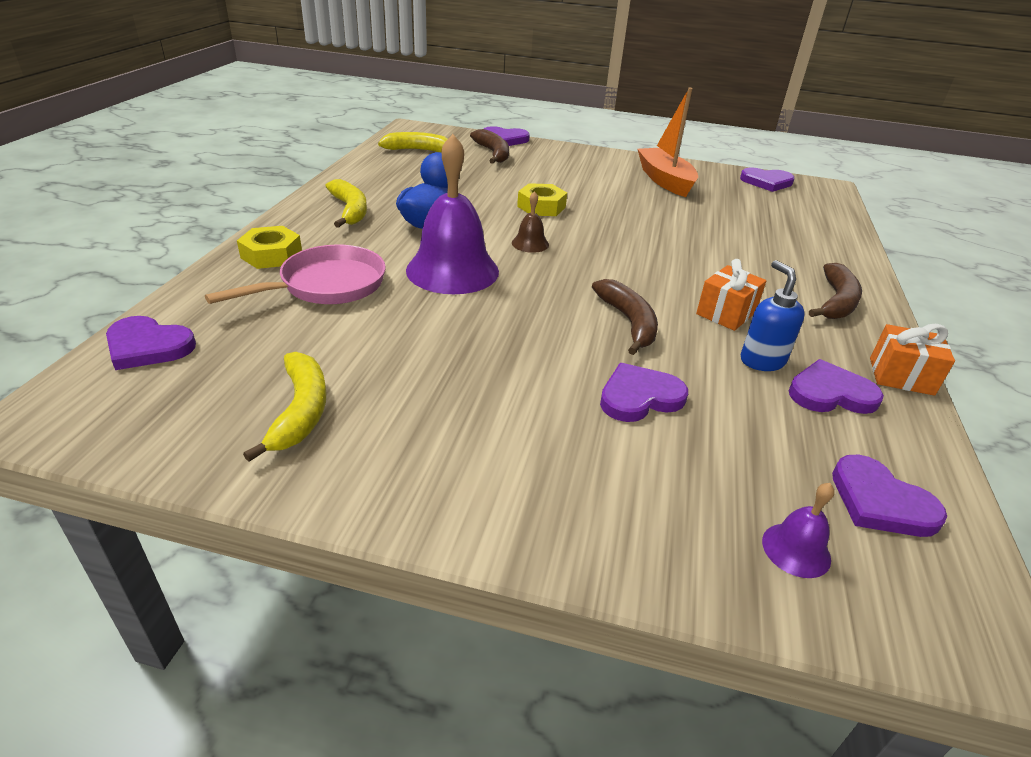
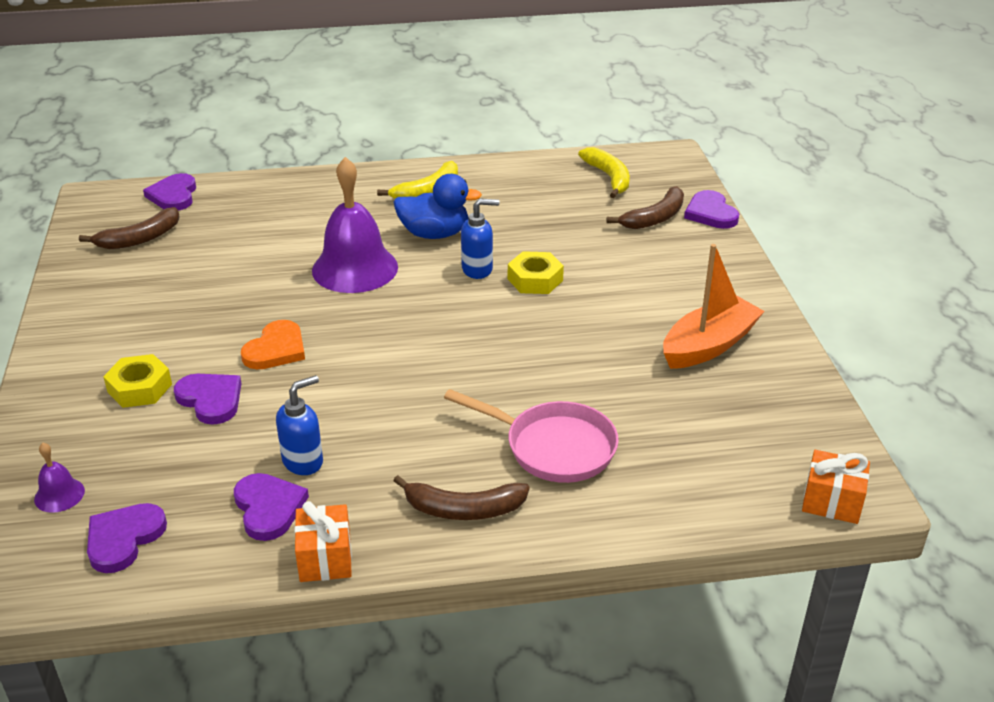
camera: 70 degrees right, 0 degrees up
(271, 255) = (320, 188): yellow nut -> yellow nut (139, 388)
(300, 411) = (131, 268): yellow banana -> none
(327, 285) = (290, 225): pink pan -> pink pan (553, 447)
(506, 222) = (478, 269): none -> blue soap dispenser
(530, 243) = (441, 293): brown bell -> none
(567, 340) = (276, 349): none -> orange heart
(628, 322) = (325, 375): brown banana -> brown banana (139, 239)
(726, 313) = (381, 431): orange gift -> orange gift (832, 501)
(766, 182) = (809, 431): purple heart -> none

